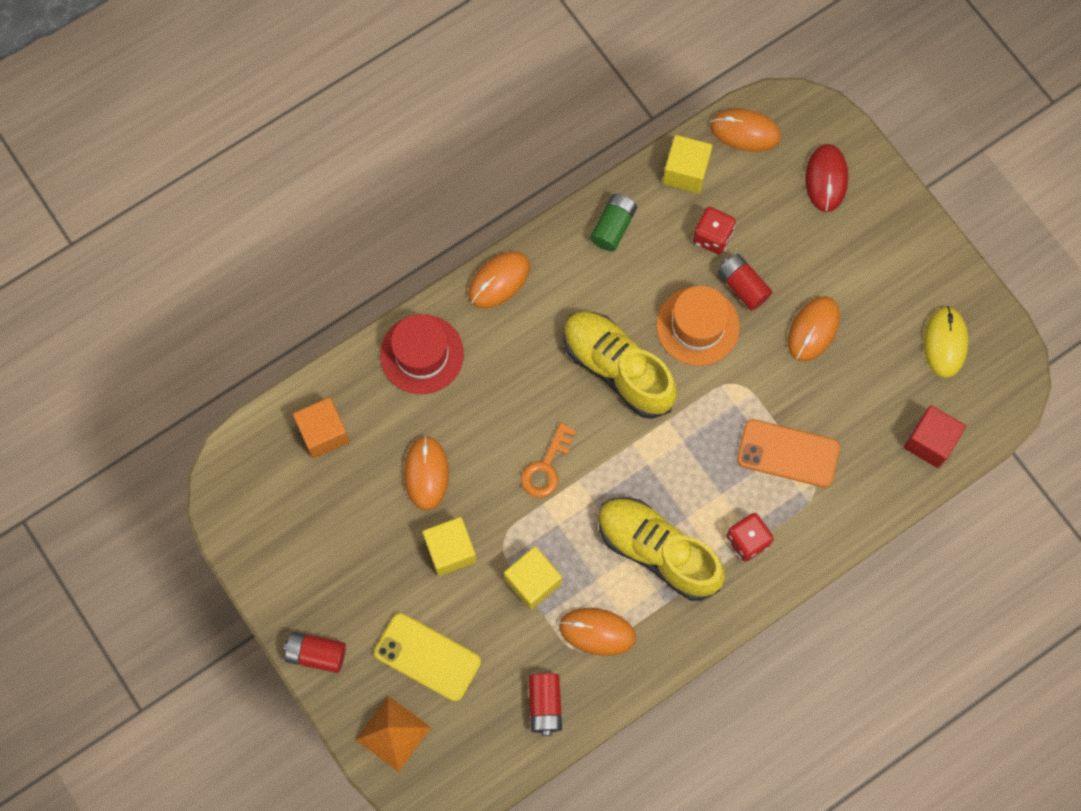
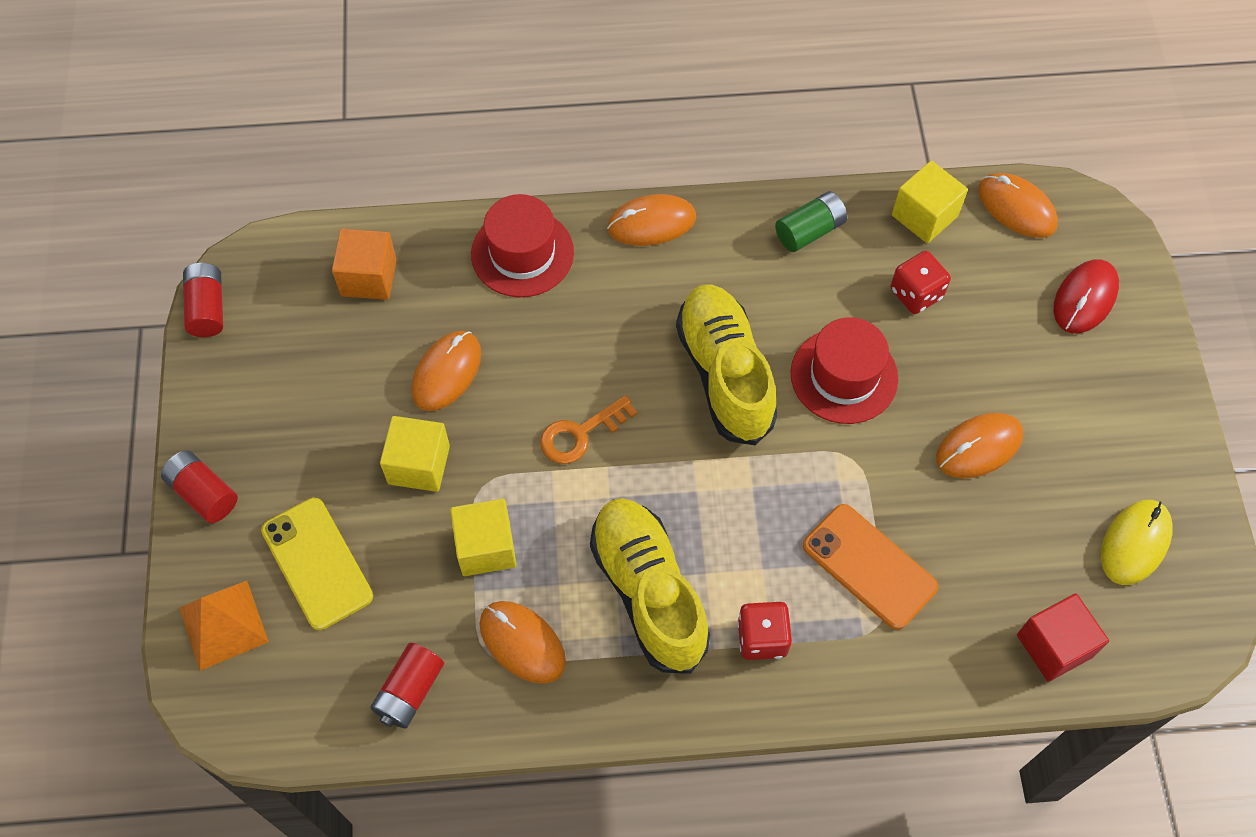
camera: 30 degrees right, 10 degrees down
(697, 326) = (844, 376): orange hat -> red hat
(742, 286) = (921, 361): red battery -> red battery (207, 308)

